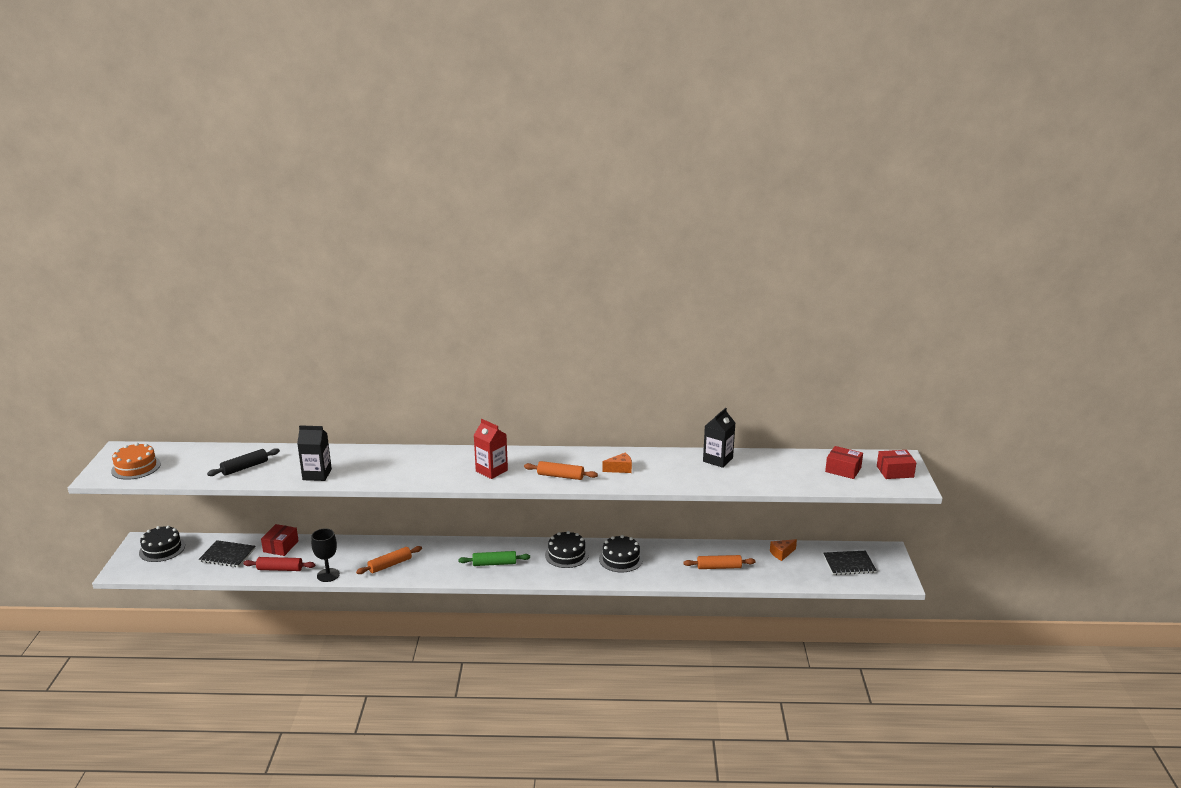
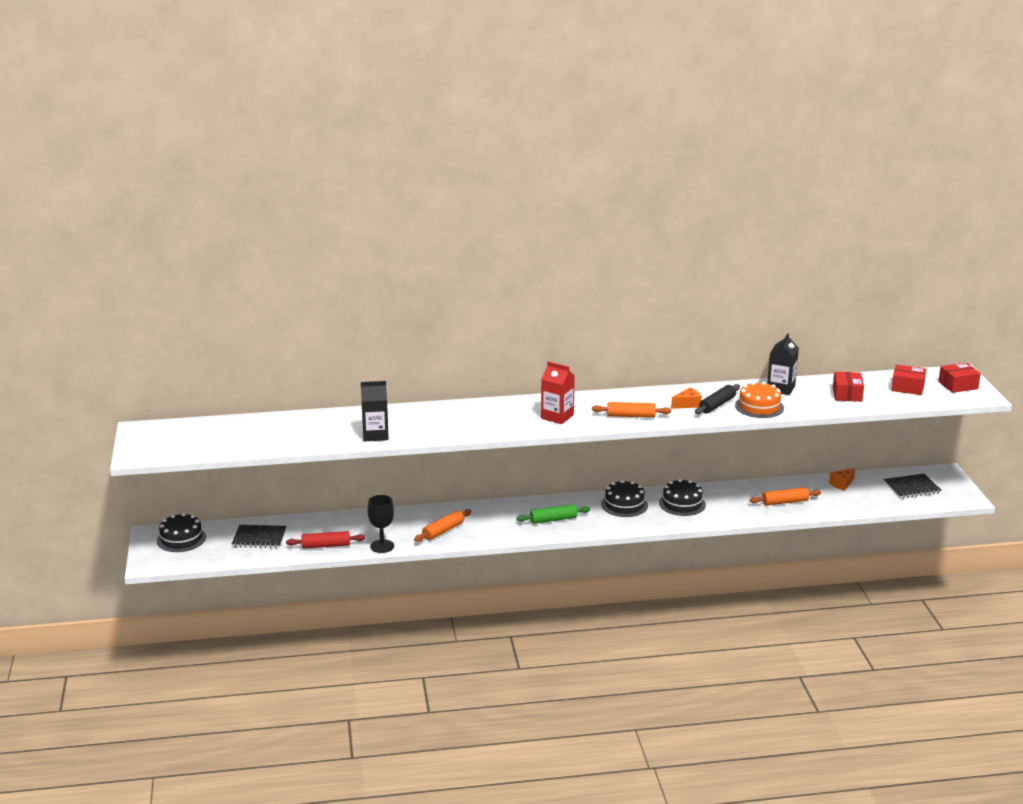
camera: 10 degrees left, 0 degrees up
(136, 467) = (171, 444): orange cake -> orange cake (759, 407)
(245, 467) = (292, 435): black rolling pin -> black rolling pin (717, 405)
(281, 546) = (313, 524): red box -> red box (847, 394)

